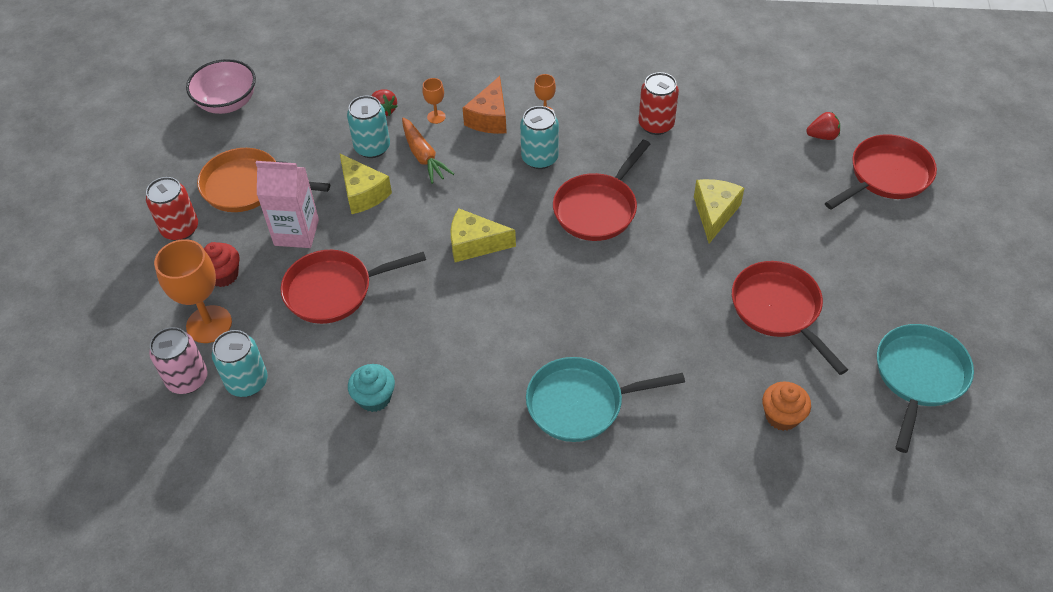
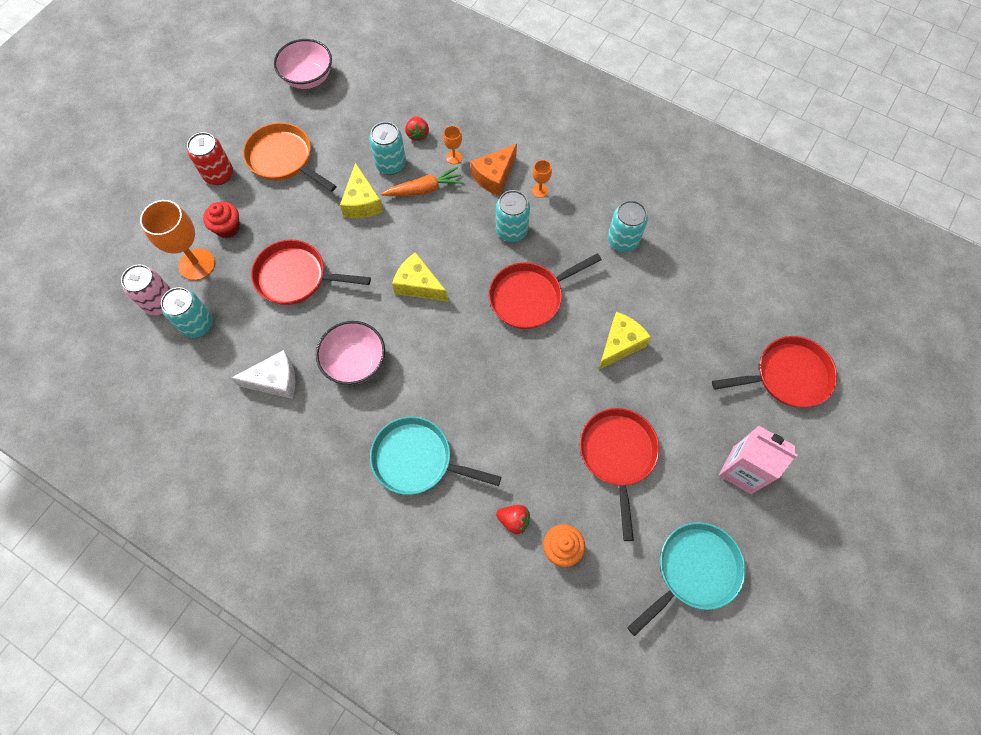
camera: 25 degrees right, 15 degrees up
(296, 232) = (296, 215): pink carton -> pink carton (742, 470)
(374, 398) = (275, 380): turquoise cupcake -> white cheese
(423, 156) = (424, 189): orange carrot -> orange carrot turned 105 degrees counterclockwise
(453, 342) = (355, 362): none -> pink bowl
(656, 124) = (622, 240): red can -> turquoise can
(822, 136) = (756, 313): red strawberry -> red strawberry (514, 520)

